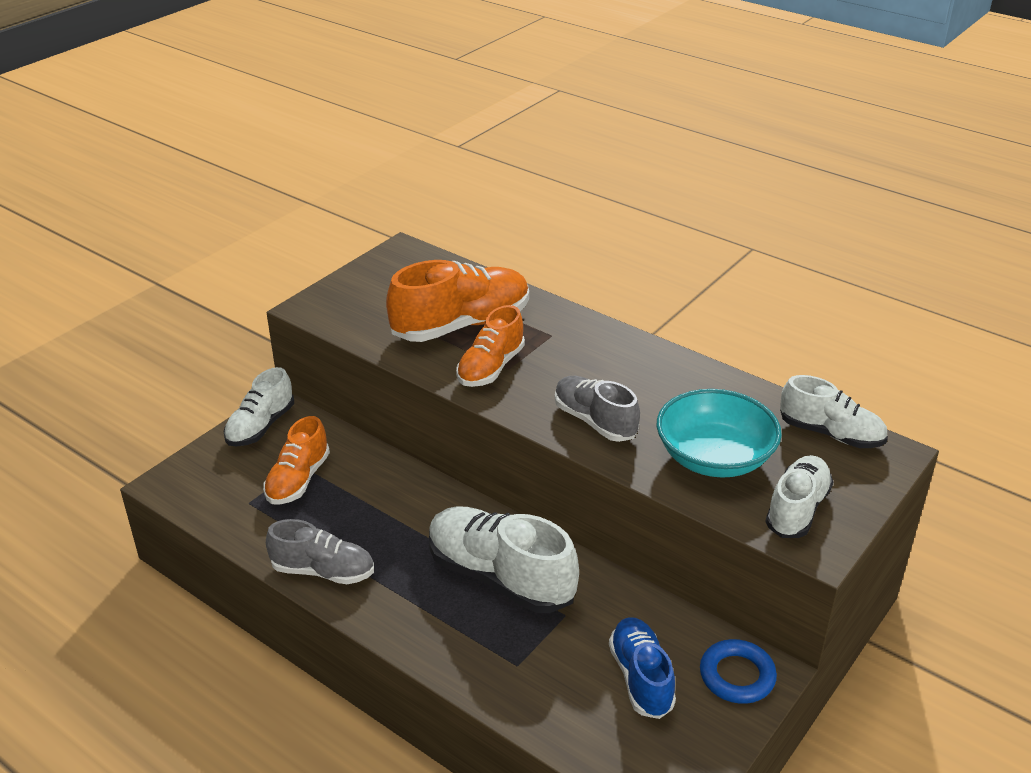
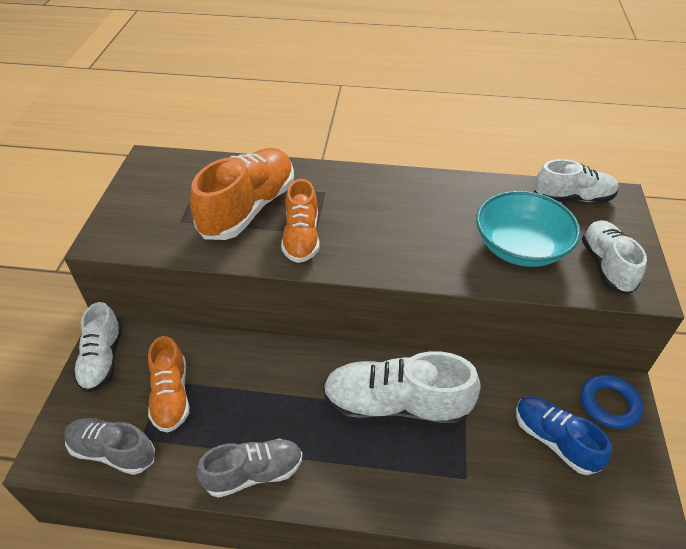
camera: 30 degrees left, 10 degrees up
(595, 421) = (416, 252): grey shoe -> grey shoe (113, 452)

